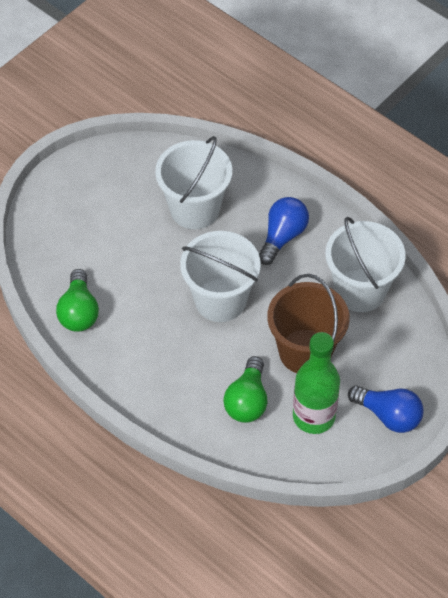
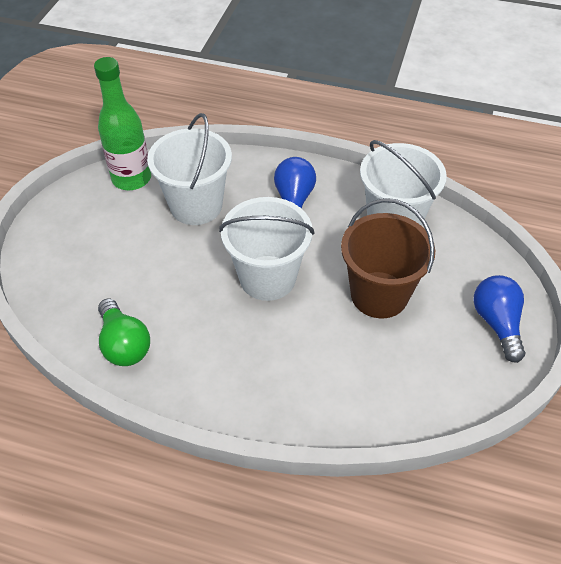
camera: 25 degrees left, 5 degrees down
(247, 401) = (352, 365): green light bulb -> none
(313, 416) = (428, 354): green bottle -> green bottle (131, 178)
(388, 415) = (497, 323): blue light bulb -> blue light bulb turned 105 degrees counterclockwise

